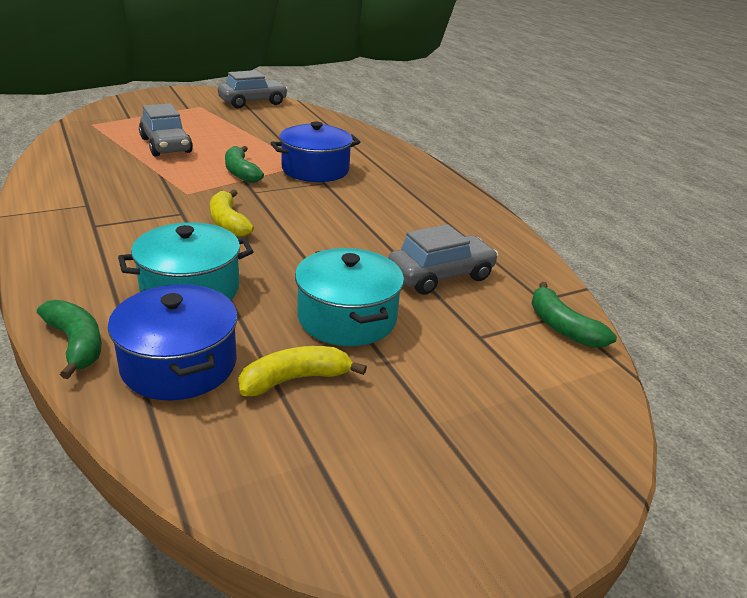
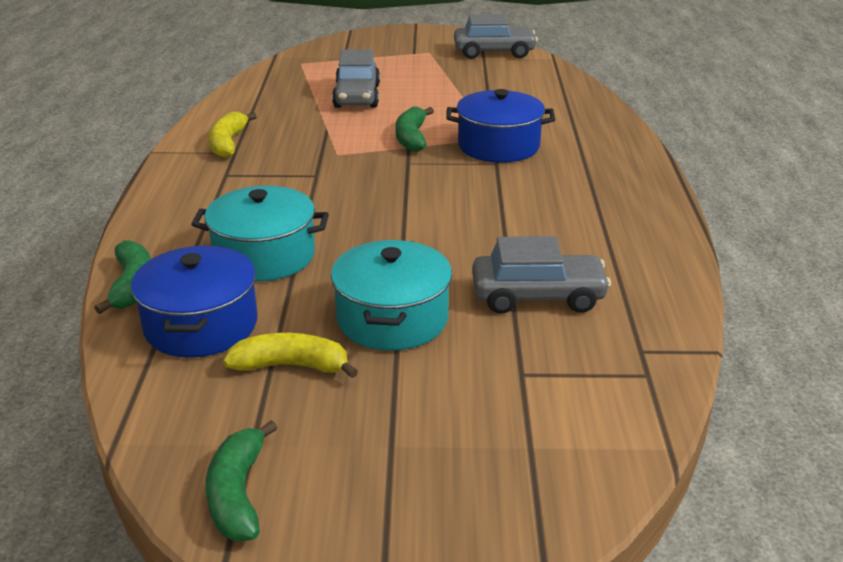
camera: 30 degrees right, 0 degrees up
(228, 222) = (353, 193): yellow banana -> yellow banana (228, 143)
(562, 327) = (634, 388): green banana -> green banana (238, 494)

